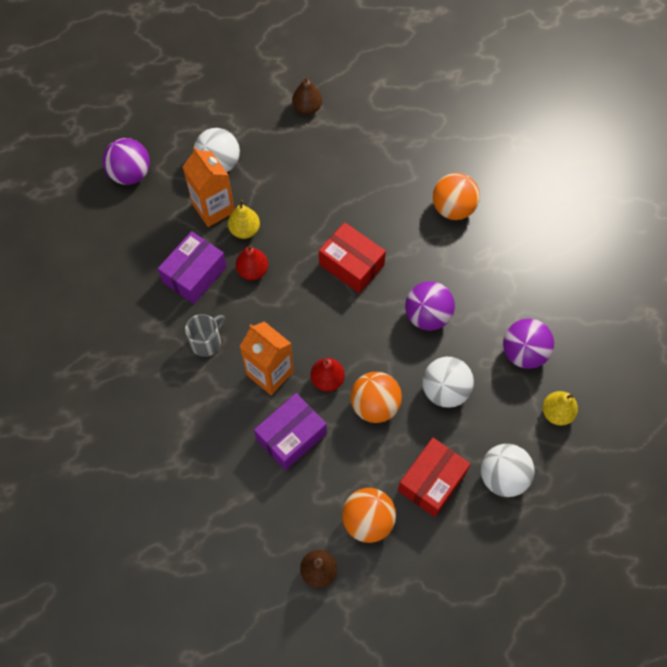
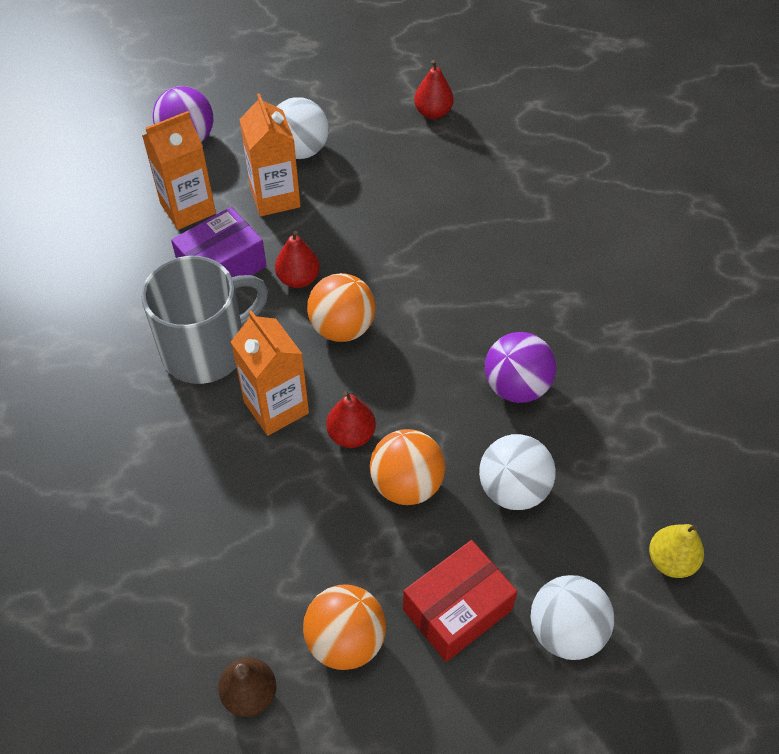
camera: 15 degrees right, 10 degrees down
(152, 233) = (188, 208): none -> orange carton
(206, 342) = (207, 349): grey mug -> grey mug, size x1.96
(245, 230) = (305, 230): yellow pear -> none
(291, 436) = (276, 496): purple box -> none
(307, 108) = (433, 112): brown pear -> red pear
(351, 264) = (431, 300): red box -> none
(453, 208) = (590, 263): orange ball -> orange ball (342, 327)
(524, 353) = (642, 466): purple ball -> none

